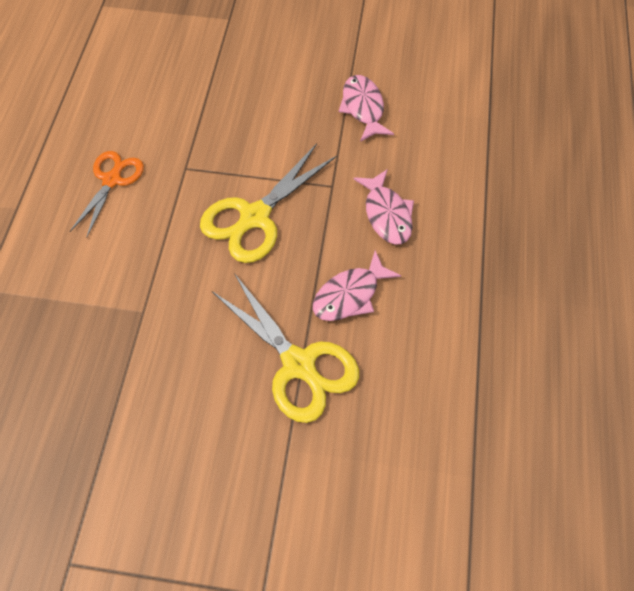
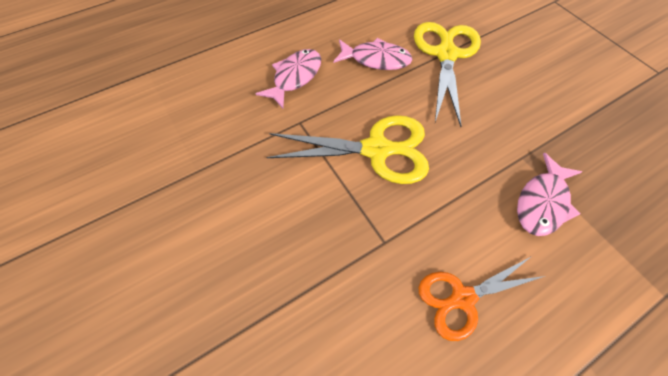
camera: 130 degrees left, 0 degrees up
(363, 108) = (195, 154): pink fish -> pink fish (542, 202)

